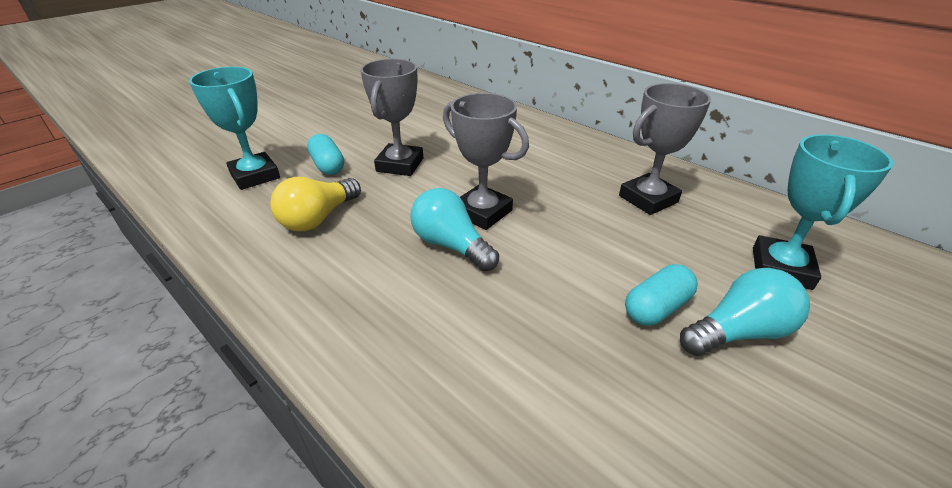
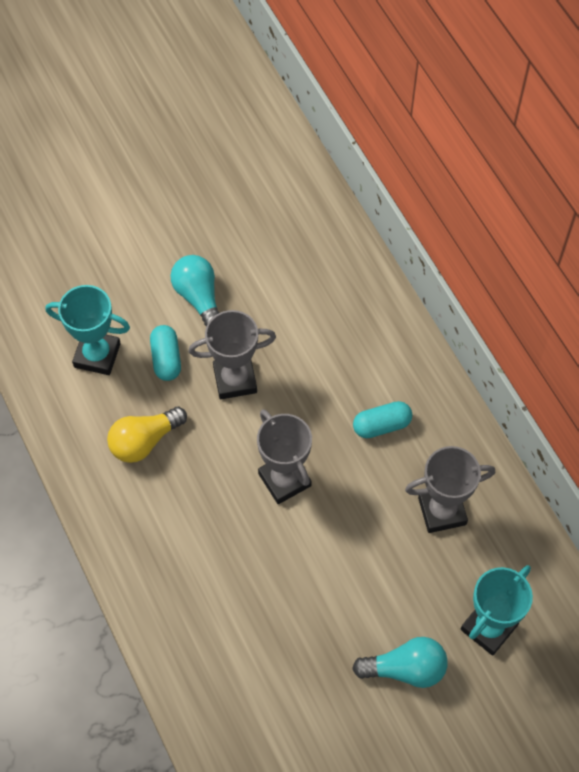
camera: 20 degrees right, 25 degrees up
(255, 176) = (97, 355): turquoise trophy -> turquoise trophy turned 60 degrees counterclockwise
(400, 165) = (235, 380): grey trophy -> grey trophy turned 45 degrees clockwise
(451, 245) = (242, 513): turquoise light bulb -> turquoise light bulb (199, 298)
(656, 308) = (363, 630): turquoise capsule -> turquoise capsule (381, 425)

